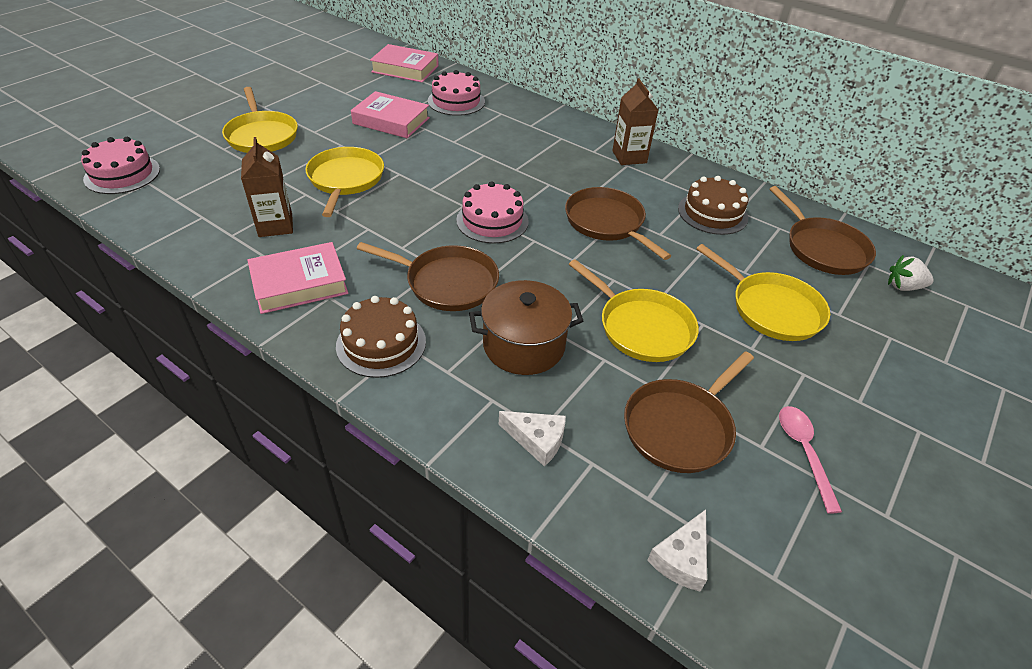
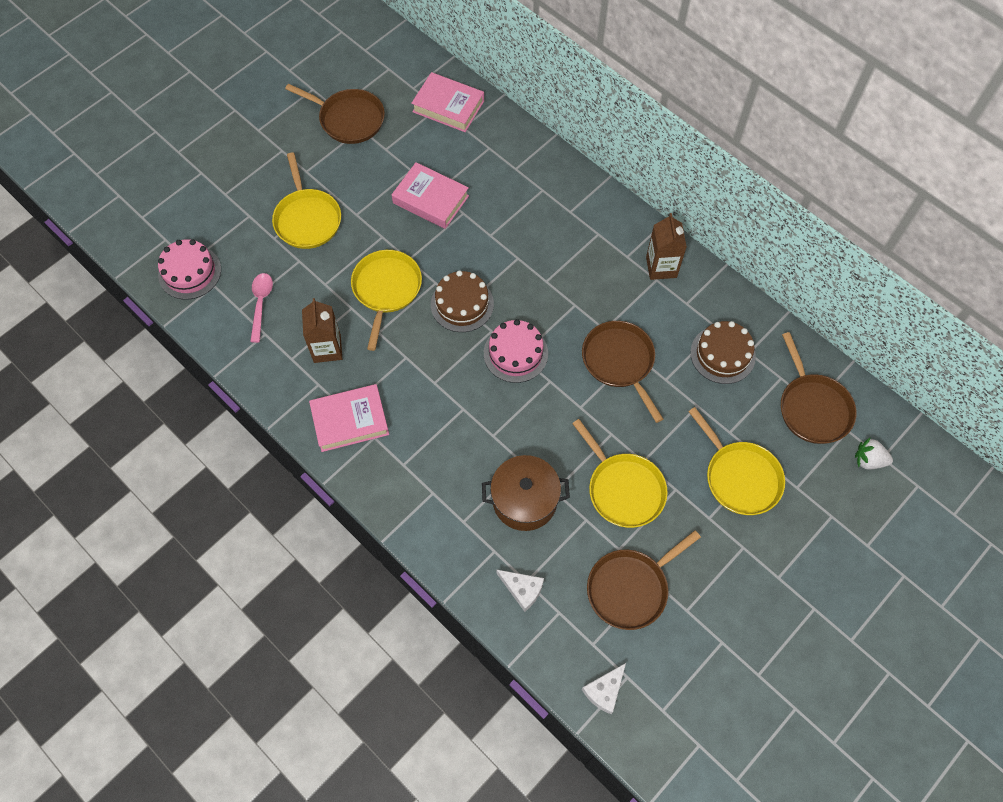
camera: 10 degrees right, 20 degrees up
(381, 343) = (414, 490): brown cake -> brown cake (462, 304)
(447, 283) = (470, 428): brown pan -> brown pan (349, 119)
(456, 101) = (498, 167): pink cake -> none
(803, 452) = (717, 618): pink spoon -> pink spoon (261, 304)

